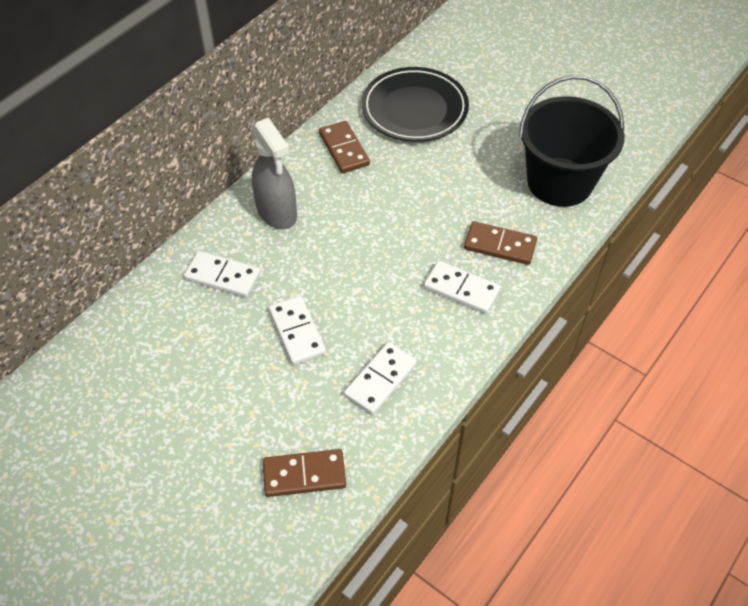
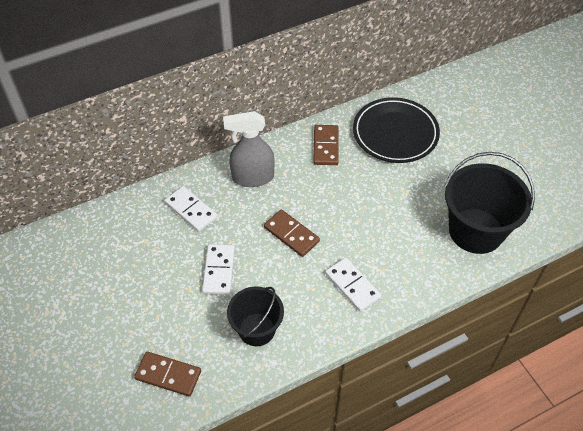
camera: 25 degrees right, 0 degrees up
(277, 213) = (252, 177): grey spray bottle -> grey spray bottle turned 90 degrees clockwise
(380, 380) = (256, 329): white domino -> black bucket
(500, 245) = (400, 263): brown domino -> brown domino (291, 234)

